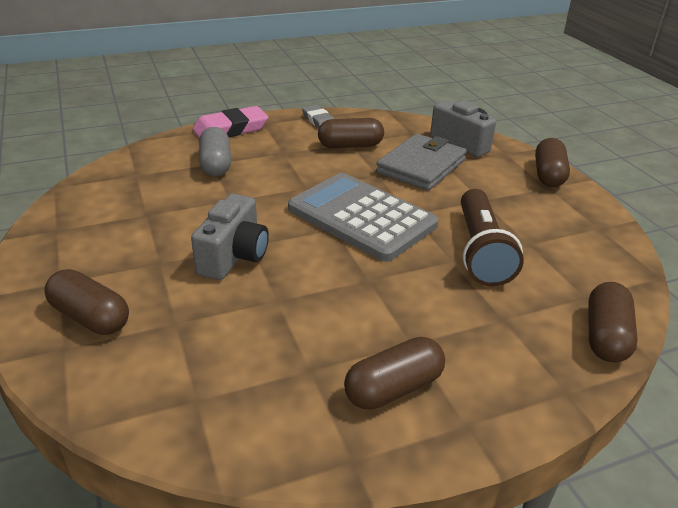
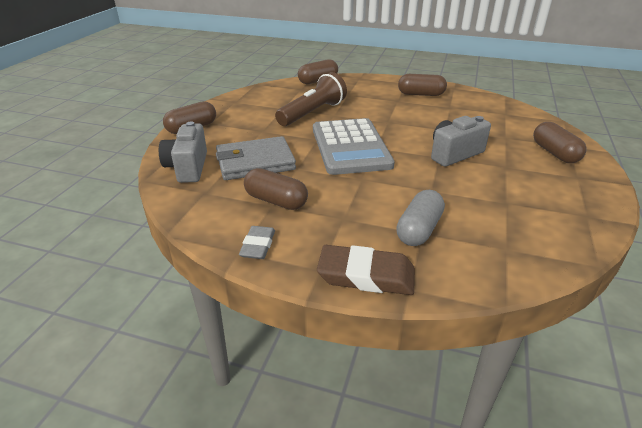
camera: 140 degrees left, 0 degrees up
(231, 129) = (366, 275): pink eraser -> brown eraser

